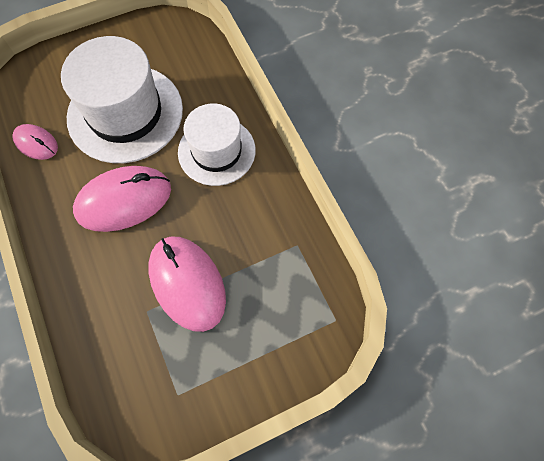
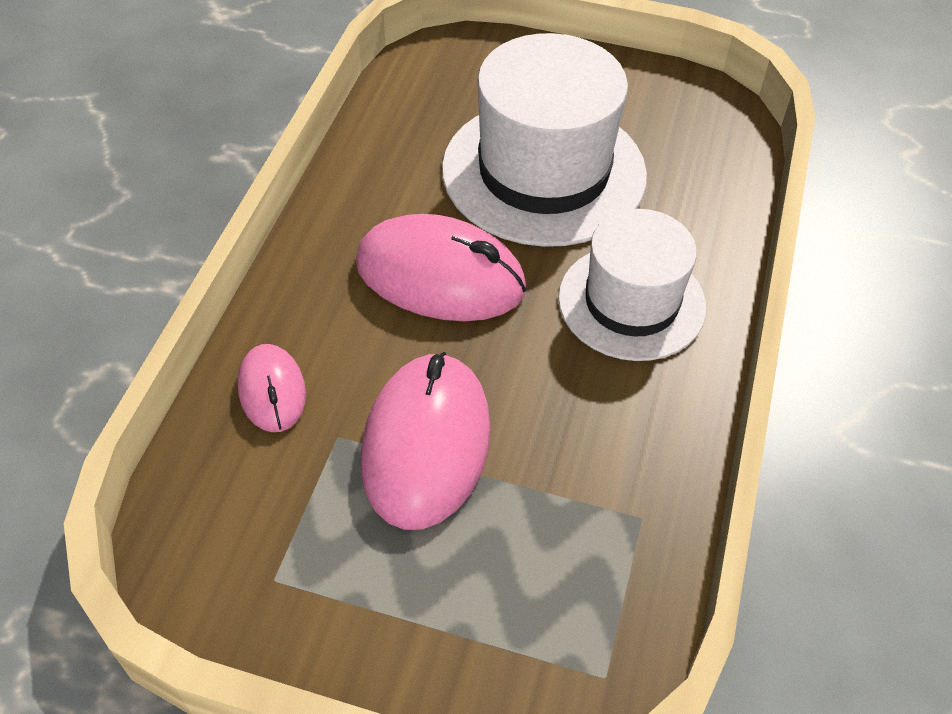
camera: 40 degrees right, 15 degrees down
(36, 143) = (394, 135): pink mouse -> pink mouse (272, 391)

